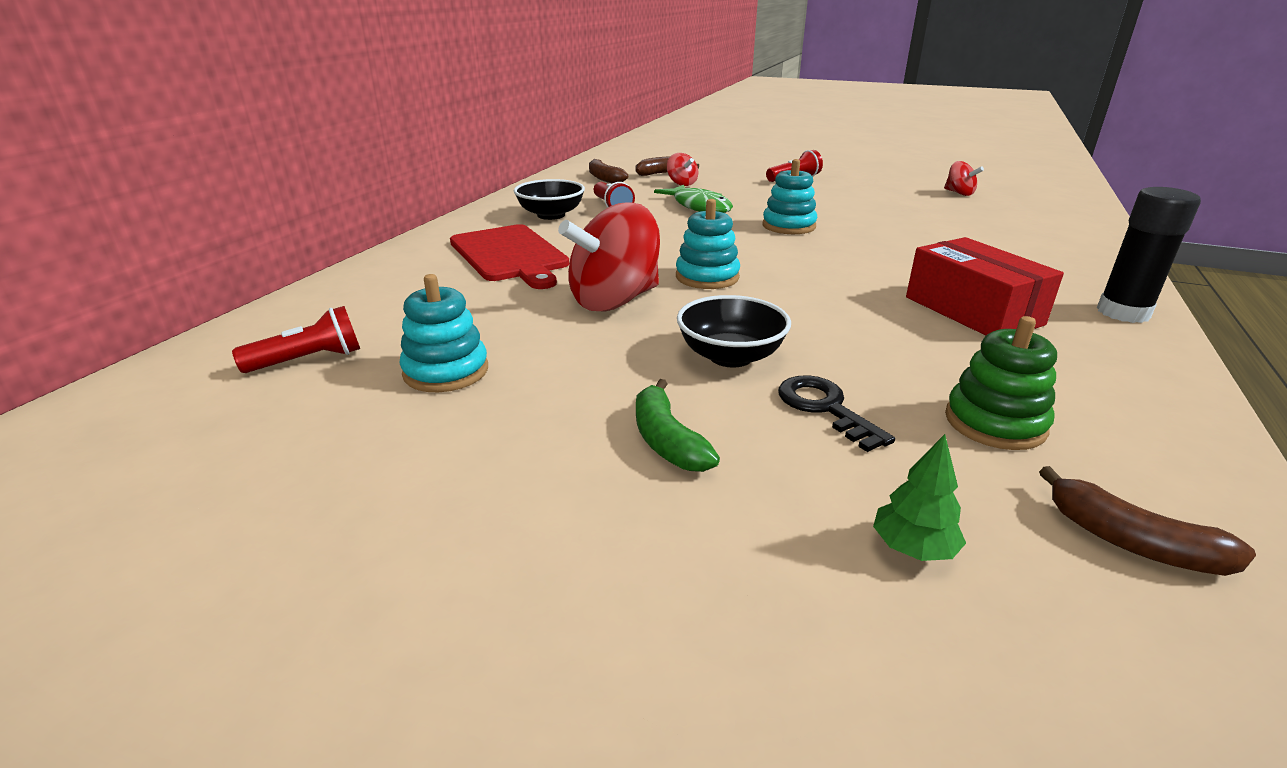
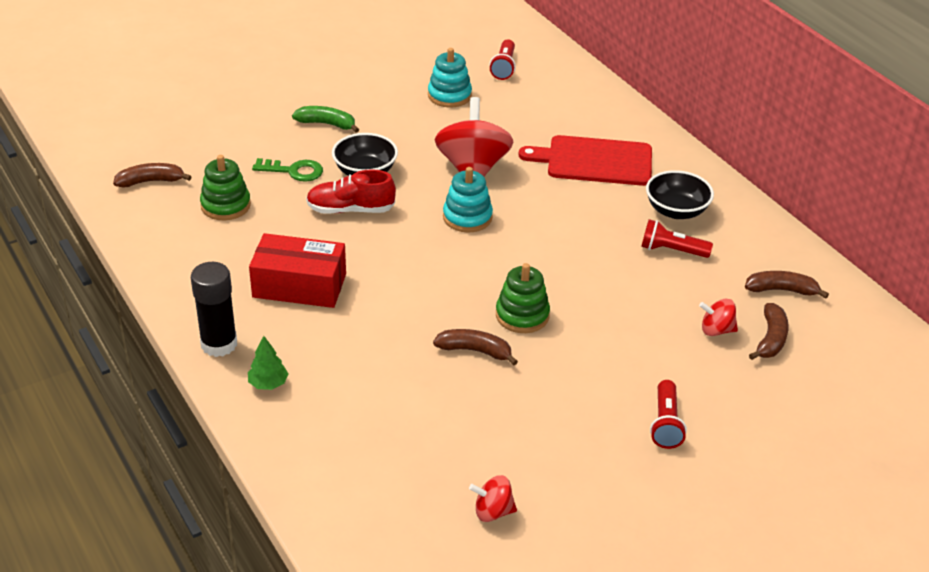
camera: 125 degrees right, 10 degrees up
(699, 207) = (624, 298): green fish -> none
(788, 226) = (522, 315): turquoise stacking toy -> green stacking toy
(815, 335) = (350, 209): none -> red shoe
(825, 408) = (294, 171): black key -> green key
(859, 228) = (475, 351): none -> brown banana
(913, 548) = (212, 140): green tree -> green tree (268, 384)

